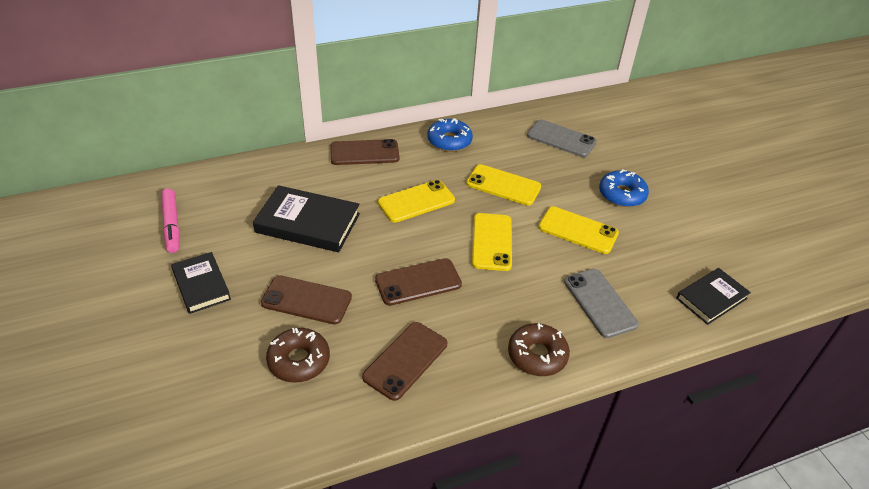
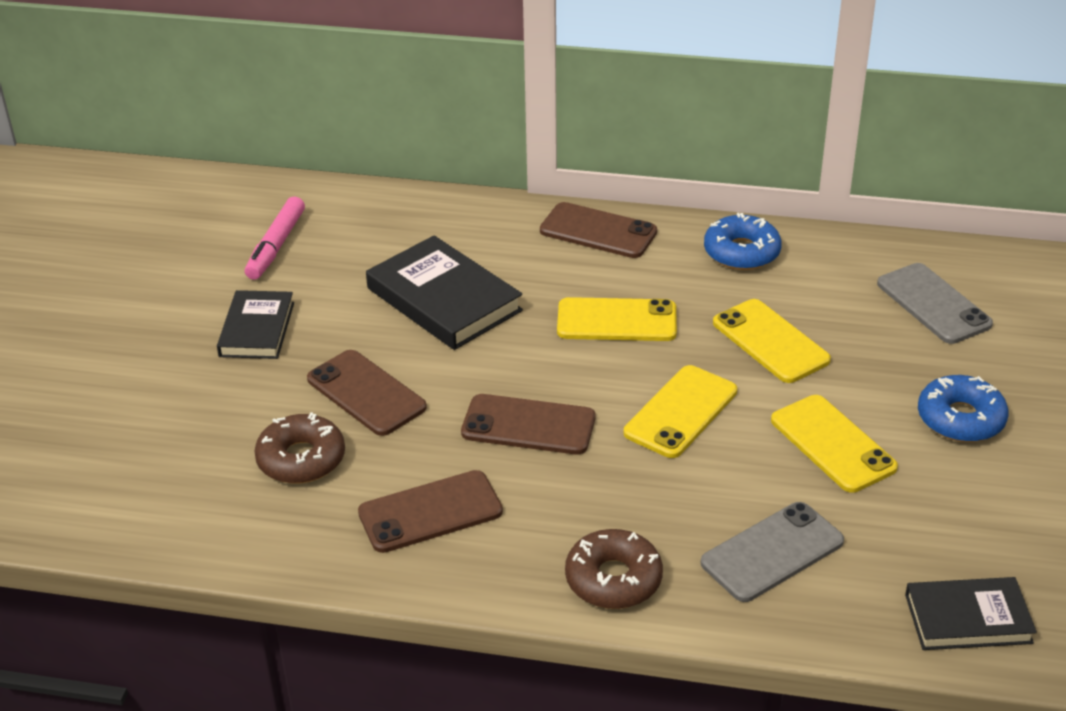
camera: 35 degrees right, 5 degrees down
(599, 303) = (772, 552): grey phone -> grey phone turned 45 degrees clockwise

